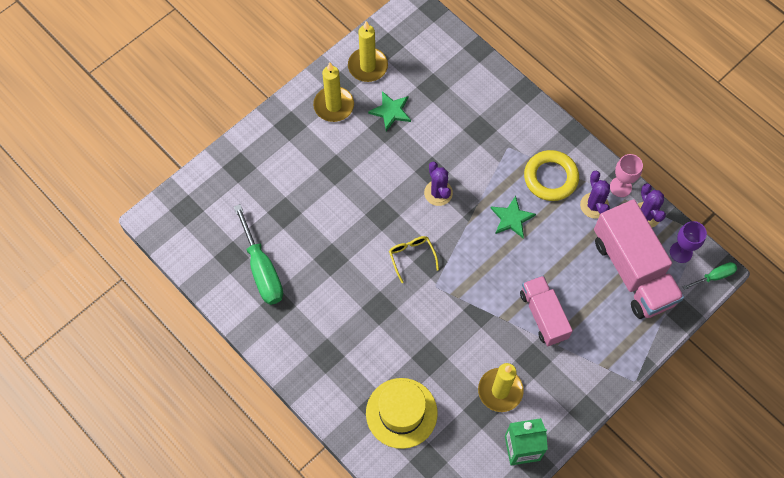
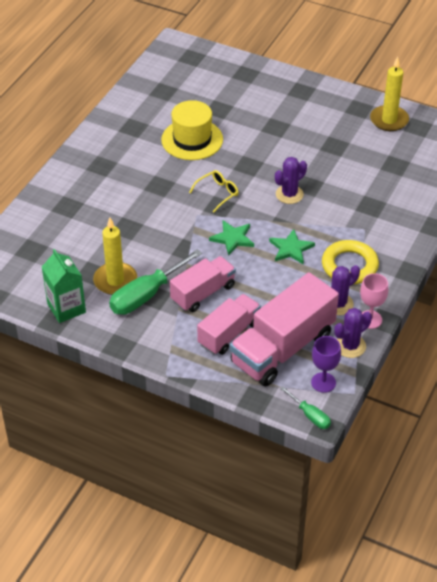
camera: 70 degrees right, 20 degrees down
(262, 270) = (160, 110): green screwdriver -> green screwdriver (146, 295)
(334, 105) = (336, 110): yellow candle -> none
(391, 111) = (353, 145): green star -> green star (232, 238)
(401, 413) = (69, 222): yellow hat -> yellow hat (192, 139)
(601, 310) = (229, 333): none -> pink truck

